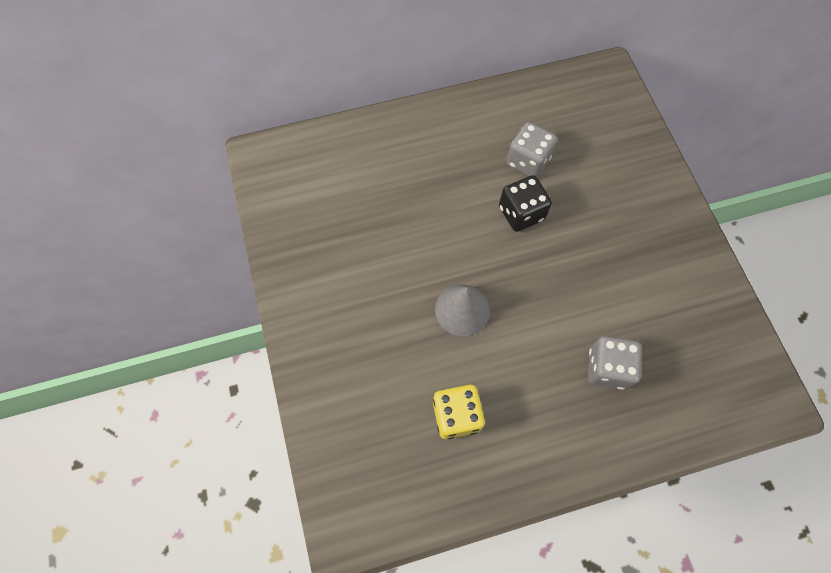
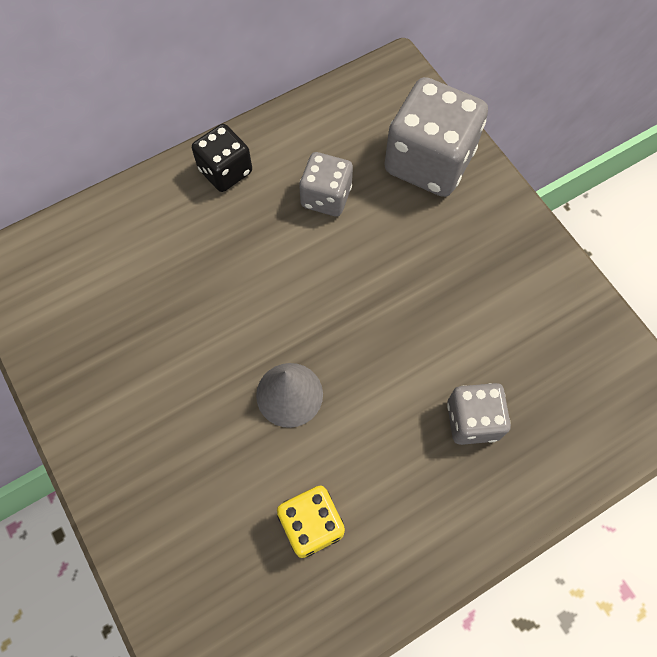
camera: 15 degrees left, 0 degrees up
(521, 213) = (332, 261): black dice -> black dice (225, 171)
(619, 152) = (429, 162): none -> grey dice

